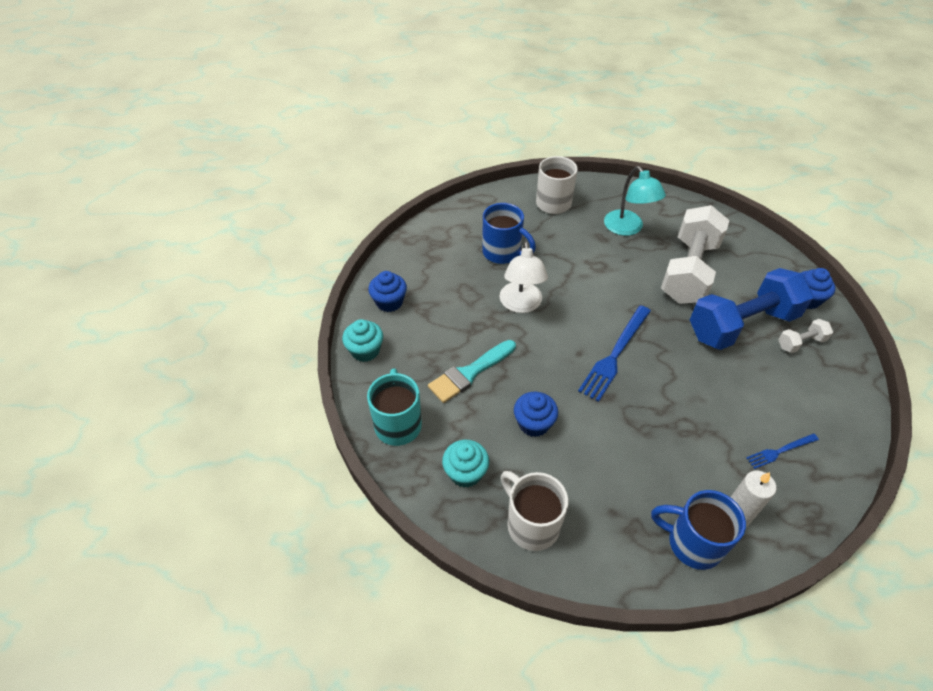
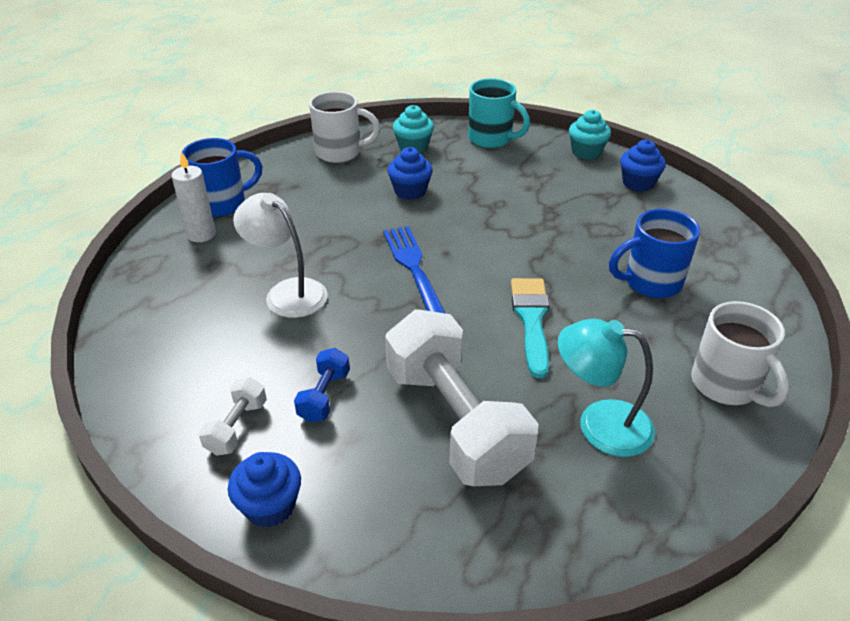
camera: 130 degrees right, 10 degrees down
(469, 373) = (500, 186): turquoise brush -> turquoise brush (531, 320)
(521, 304) = (551, 252): white lamp -> white lamp (287, 292)
(742, 325) = (324, 396): blue dumbbell -> blue dumbbell, size x0.43
(780, 451) = (191, 298): blue fork -> none

